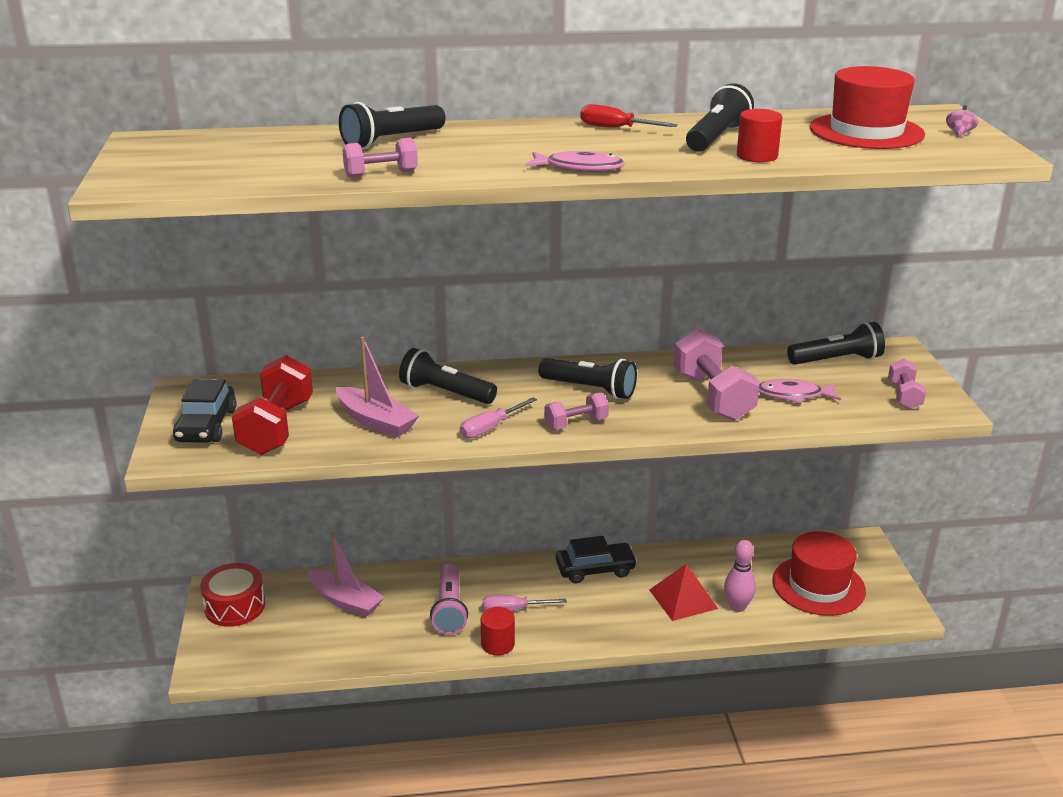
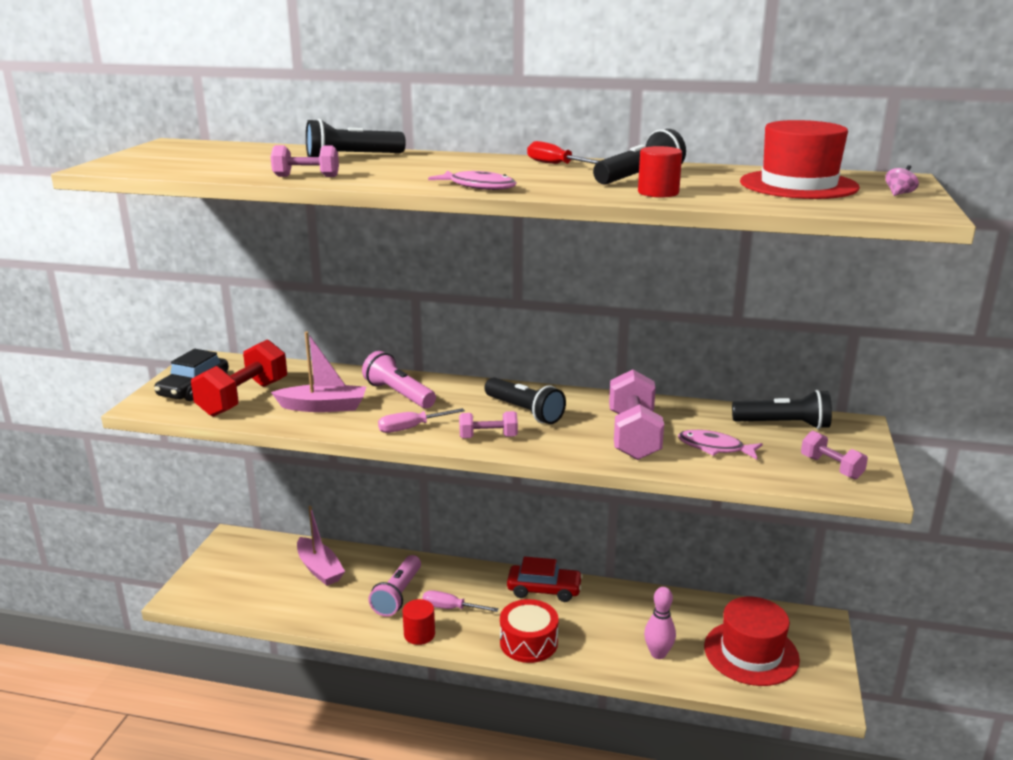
camera: 20 degrees right, 5 degrees down
(235, 606) = (234, 554): red drum -> red drum (528, 642)
(376, 421) = (323, 407): pink boat -> pink boat turned 60 degrees counterclockwise
(445, 393) = (399, 394): black flashlight -> pink flashlight
(595, 569) = (544, 590): black car -> red car
(683, 599) = (610, 634): red pyramid -> none
(904, 396) = (831, 467): pink dumbbell -> pink dumbbell turned 60 degrees counterclockwise

